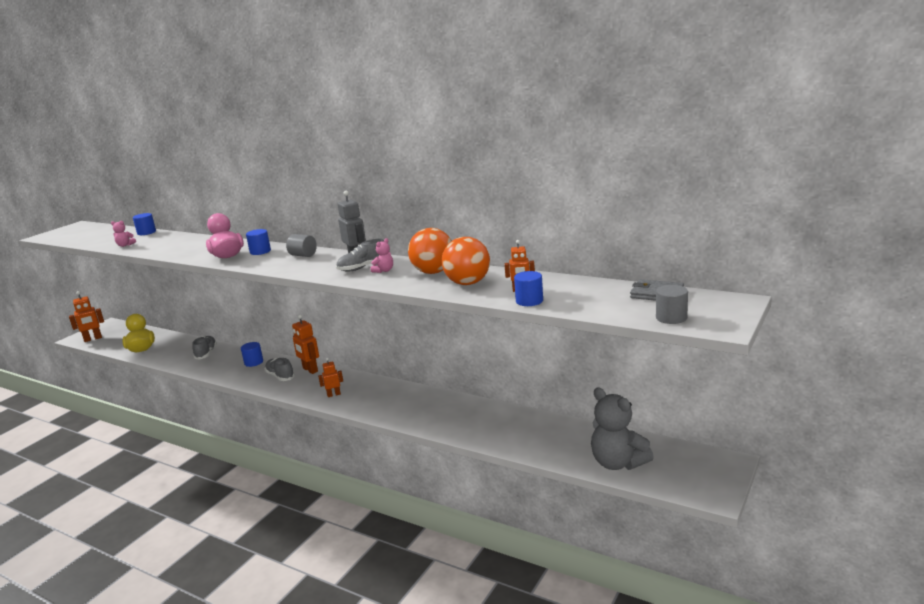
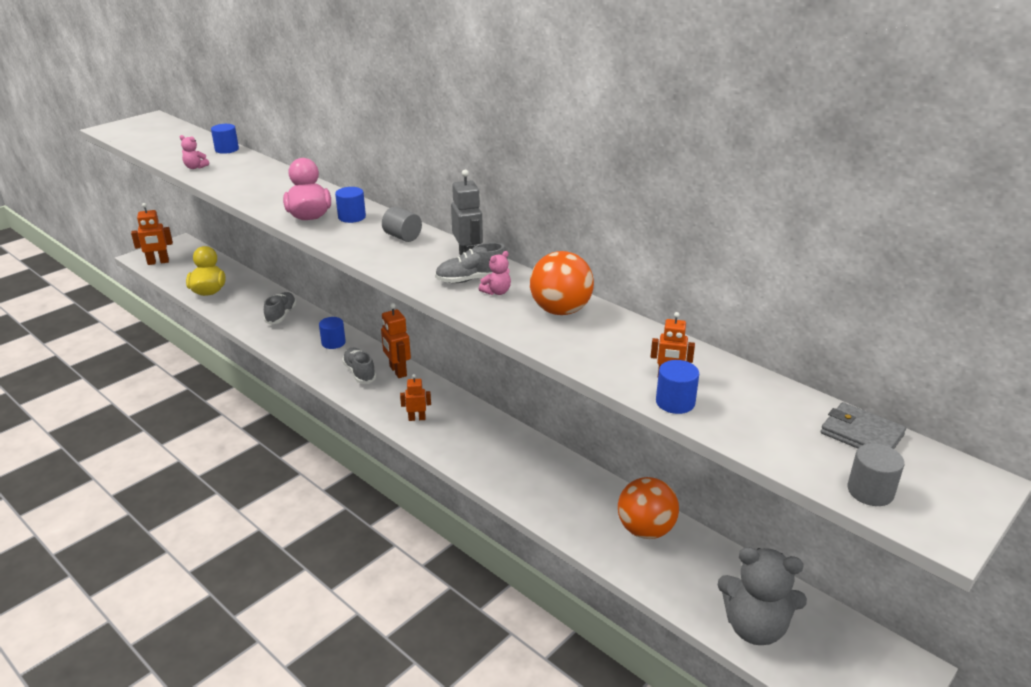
camera: 10 degrees right, 10 degrees up
(467, 283) = (600, 344): orange ball -> orange ball (645, 530)
(618, 463) = (755, 627): grey teddy bear -> grey teddy bear turned 45 degrees counterclockwise

